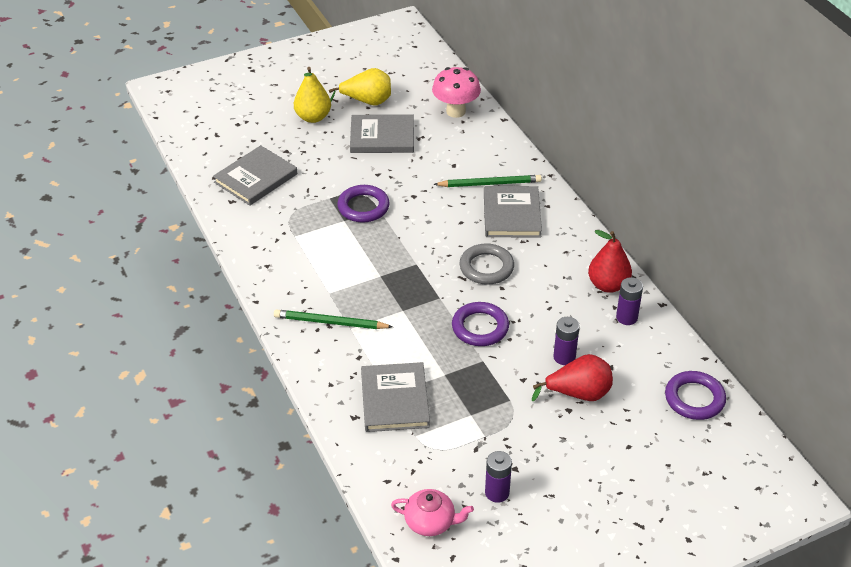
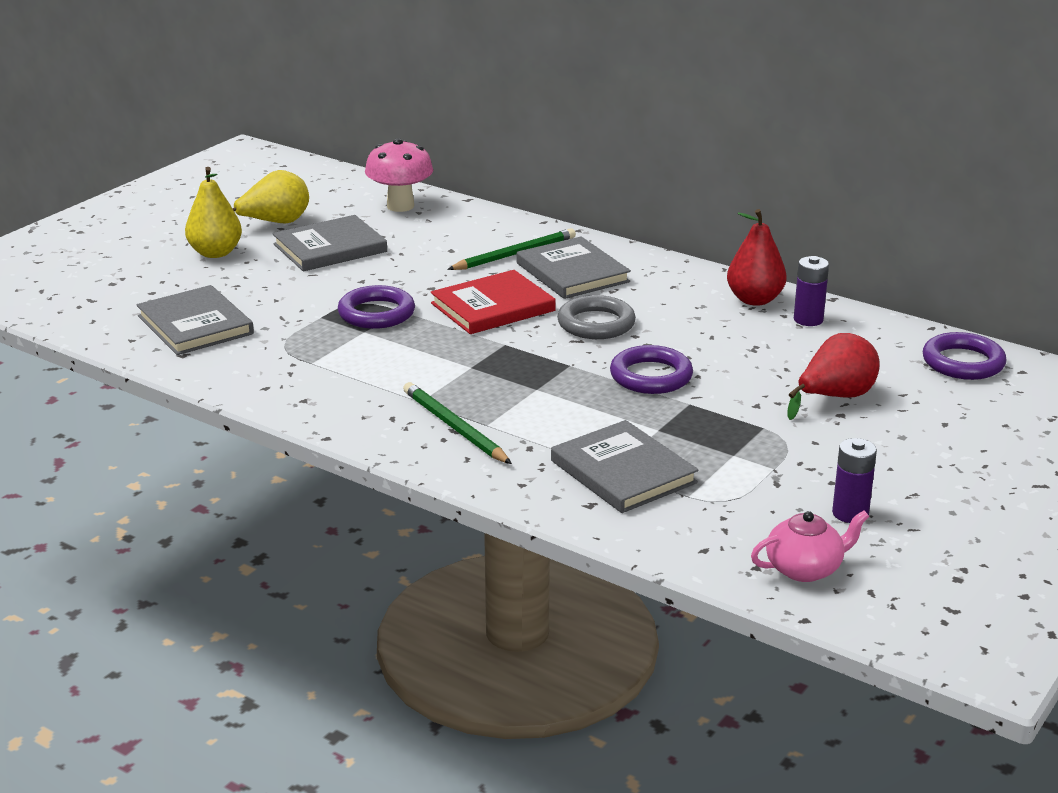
camera: 30 degrees left, 15 degrees down
(255, 178) = (195, 325): grey book -> grey book turned 45 degrees counterclockwise
(330, 322) = (454, 427): green pencil -> green pencil turned 75 degrees clockwise
(436, 228) = (493, 307): none -> red book
(564, 357) = (780, 372): purple battery -> none

